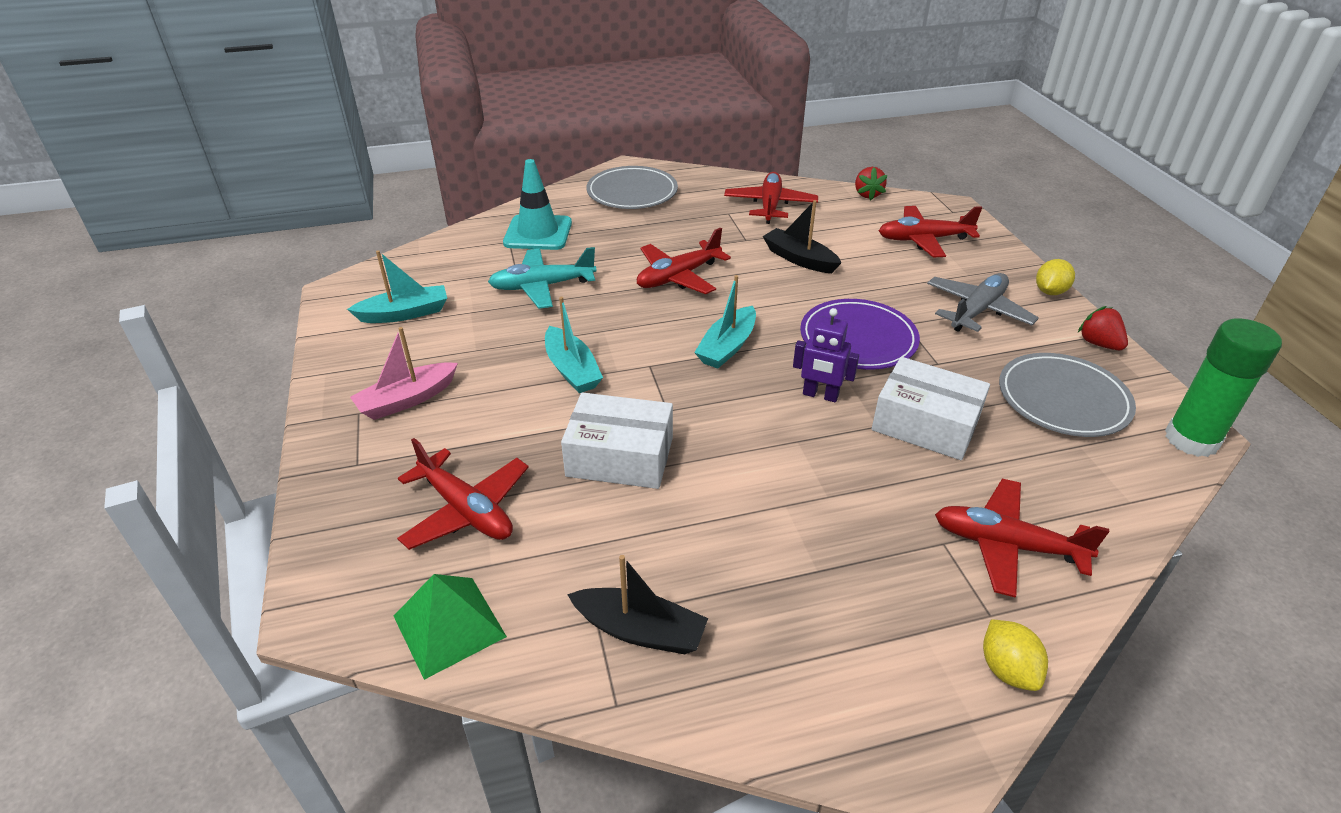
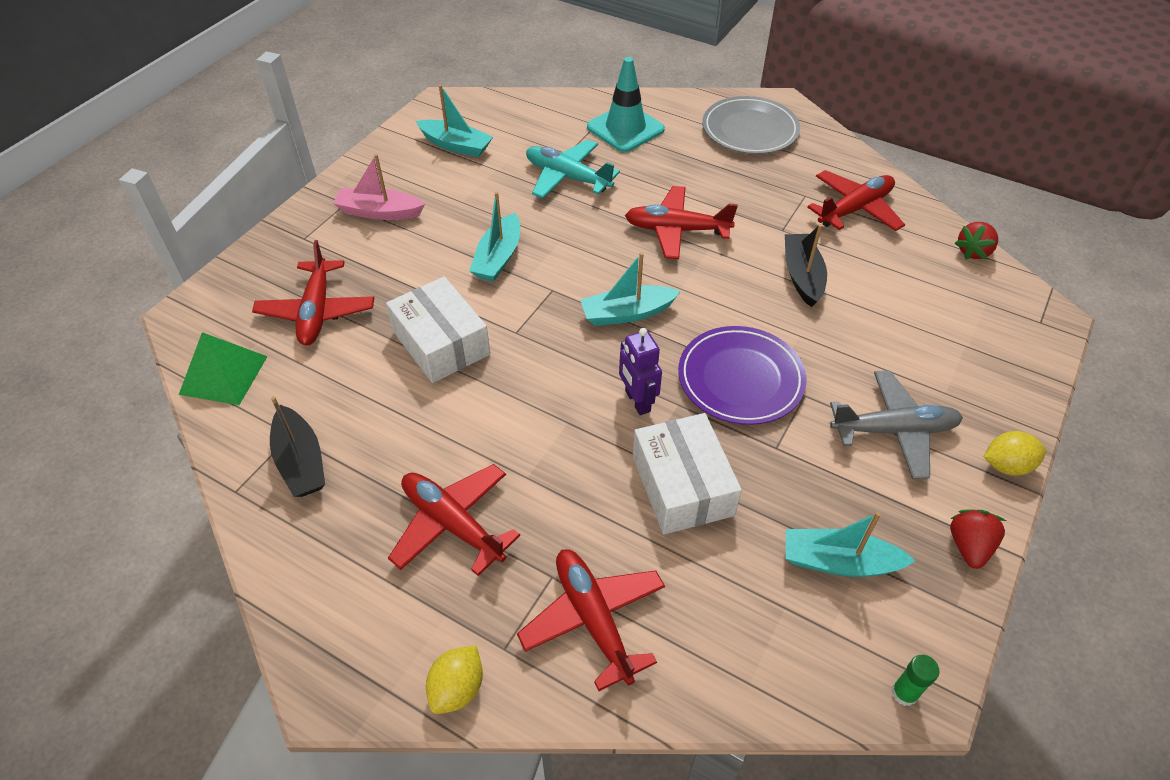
camera: 45 degrees right, 10 degrees up
(923, 240) = (956, 331): red plane -> red plane (452, 524)
(1063, 399) = (839, 562): grey plate -> turquoise boat
(1191, 439) = (904, 693): green glue stick -> green glue stick, size x0.43

